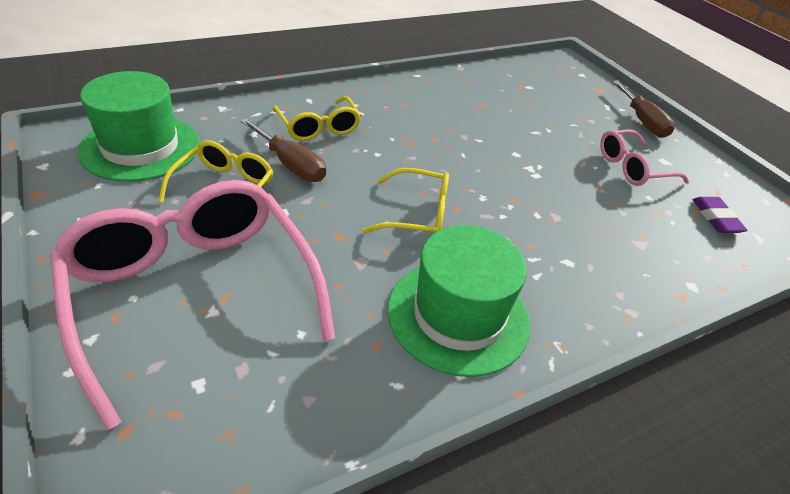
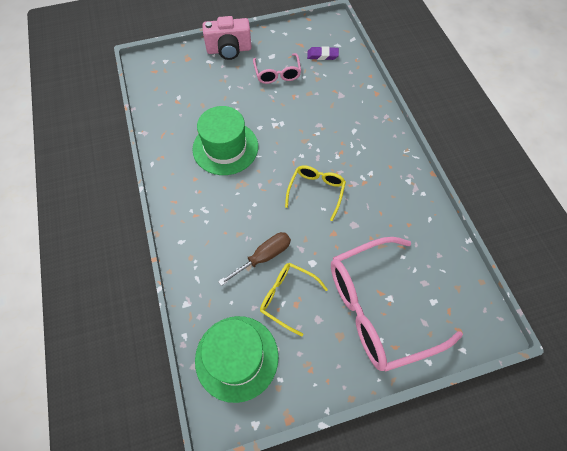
camera: 75 degrees left, 20 degrees up
(318, 127) = (220, 237): yellow glasses -> none
(458, 315) = (390, 187): green hat -> green hat (225, 148)
(642, 121) = (229, 50): brown screwdriver -> pink camera

